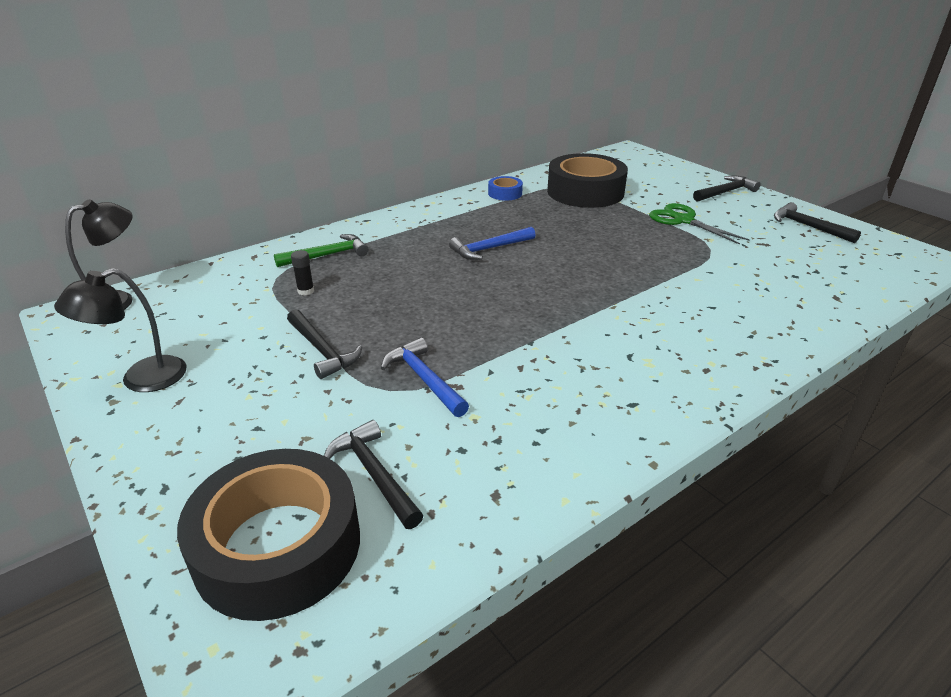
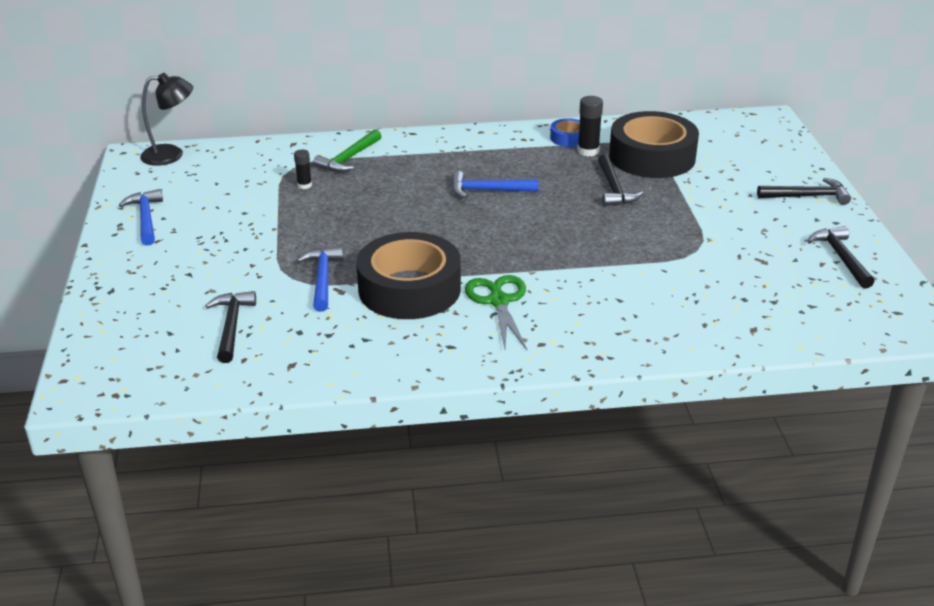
camera: 30 degrees right, 0 degrees up
(141, 379) = (146, 218): black lamp -> blue hammer
(278, 546) = (145, 343): black tape -> black tape (409, 289)
(322, 350) = (274, 235): black hammer -> black hammer (614, 188)
(327, 255) = (349, 158): green hammer -> green hammer turned 120 degrees clockwise
(532, 199) = (588, 151): none -> black glue stick
(683, 220) = (712, 214): green scissors -> green scissors (498, 301)

